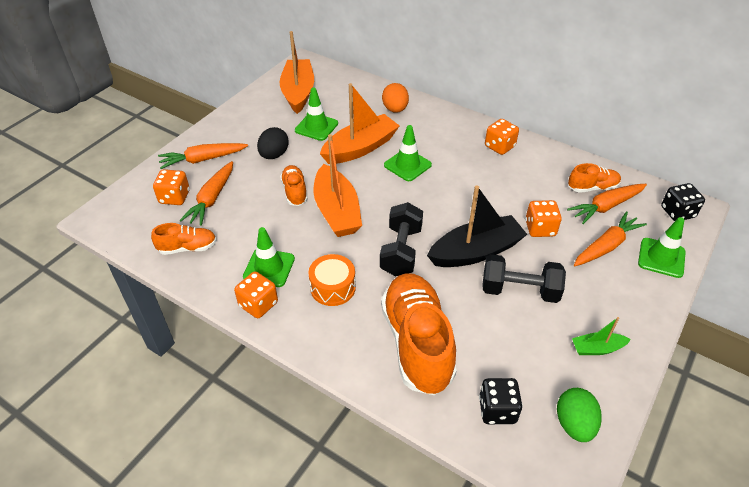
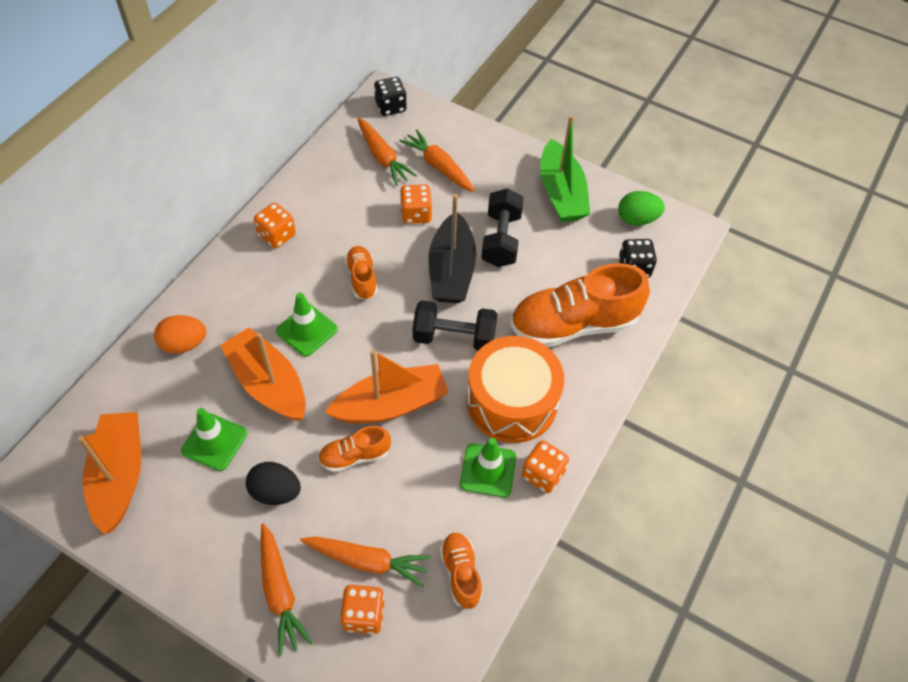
camera: 95 degrees left, 10 degrees up
(298, 92) = (119, 476): orange boat -> orange boat turned 90 degrees clockwise
(333, 287) = (512, 401): orange drum -> orange drum, size x1.82
(476, 251) = (451, 270): black boat -> black boat turned 150 degrees counterclockwise
(592, 187) = (353, 163): orange shoe -> orange shoe (362, 278)
(597, 348) = (561, 193): green boat -> green boat, size x2.03
(661, 258) = (452, 131): green traffic cone -> none

